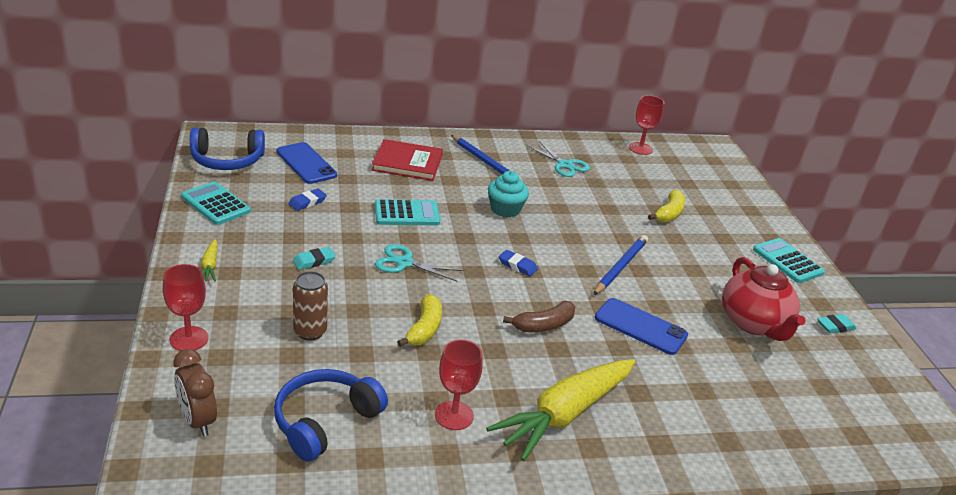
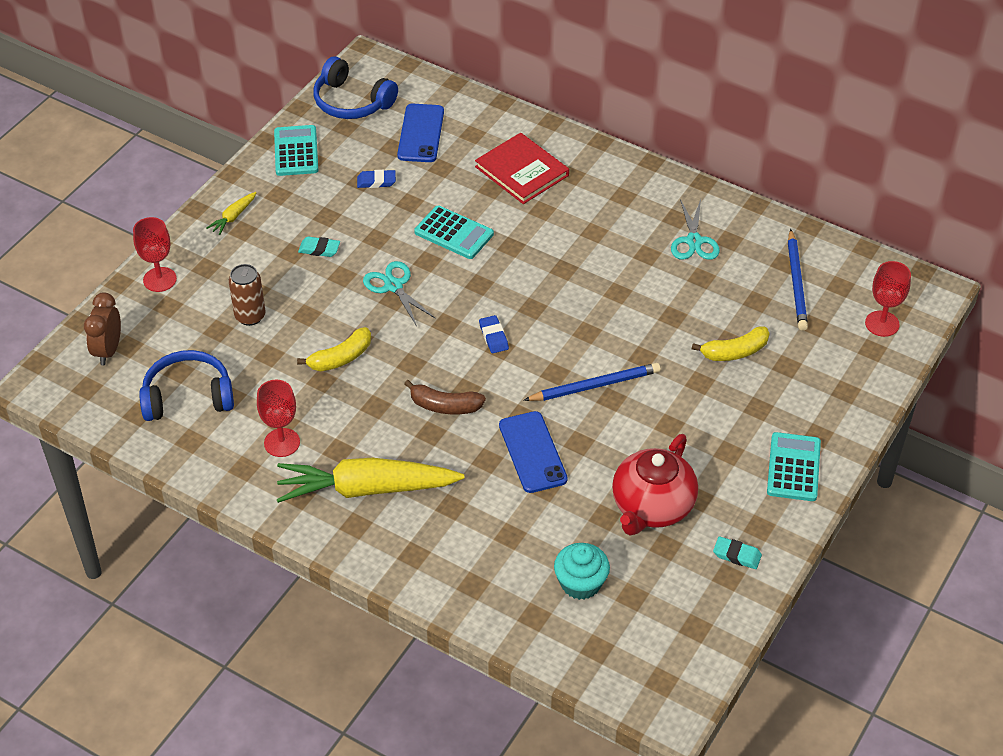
camera: 45 degrees right, 15 degrees up
(485, 162) = (607, 202): blue pencil -> blue pencil (796, 283)
(505, 209) = (557, 269): turquoise cupcake -> turquoise cupcake (580, 583)
(640, 148) = (820, 255): red goblet -> red goblet (882, 324)

